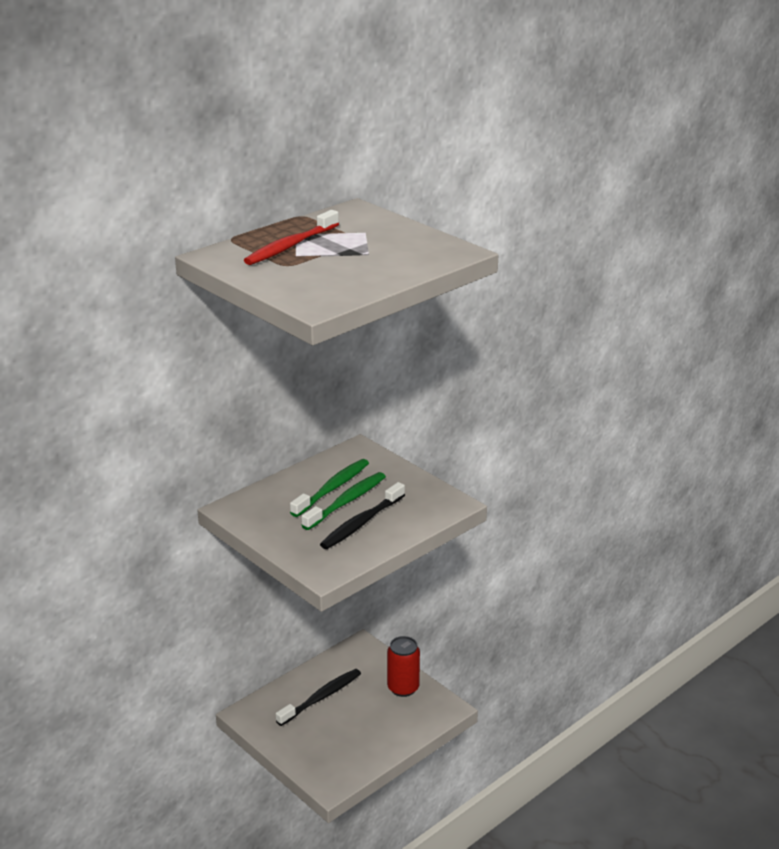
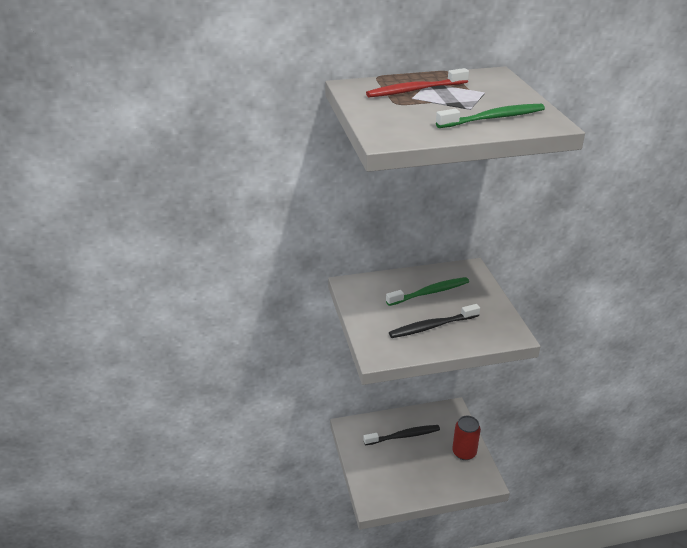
camera: 30 degrees right, 5 degrees up
(346, 502) = (433, 306): green toothbrush -> green toothbrush (493, 118)

